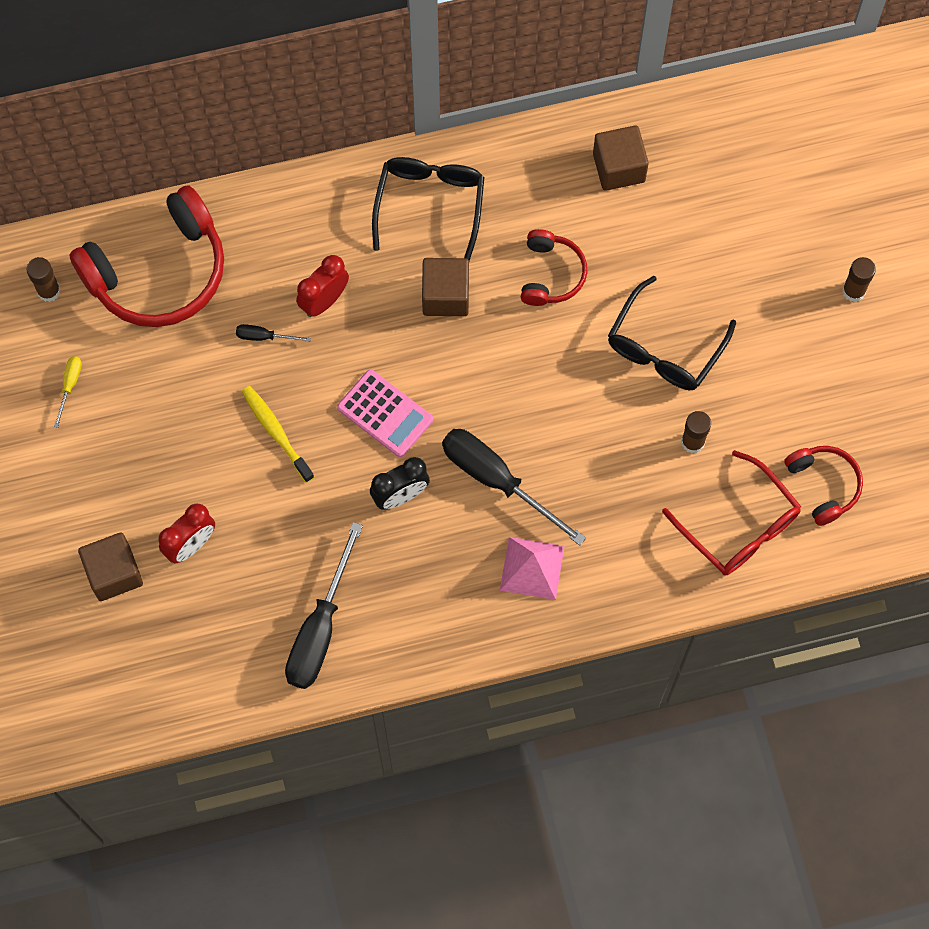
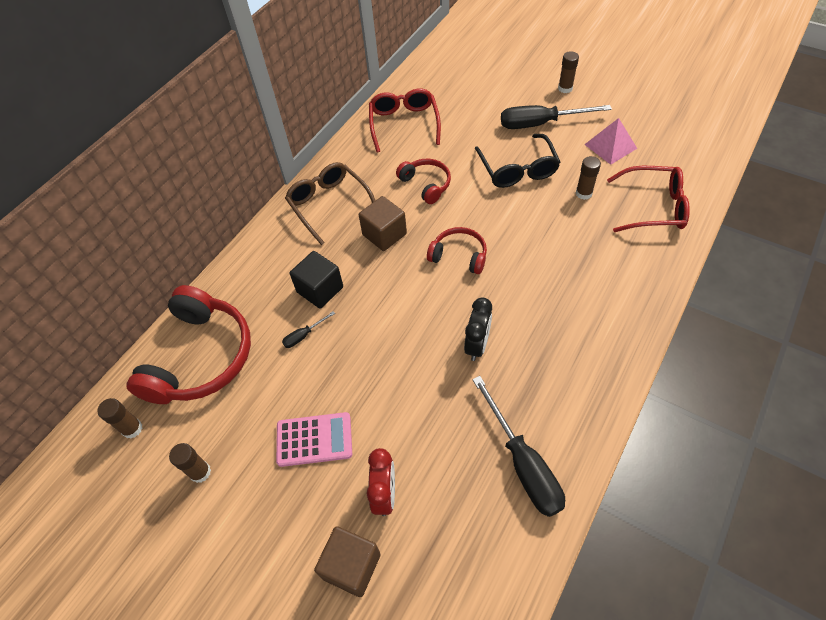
camera: 40 degrees left, 15 degrees down
(70, 385) = (200, 472): yellow screwdriver -> brown glue stick
(276, 432) = (367, 378): yellow toothbrush -> none
(324, 301) = (320, 290): red clock -> black cube
(385, 414) = (418, 313): pink calculator -> pink calculator (314, 440)
(430, 205) = (329, 205): black glasses -> brown glasses
(496, 480) = (517, 291): black screwdriver -> black screwdriver (540, 123)
(532, 568) = (591, 315): pink pyramid -> pink pyramid (610, 146)
(619, 168) = (404, 124): brown cube -> red glasses
(823, 485) = (661, 161): red headphones -> red headphones (459, 256)

